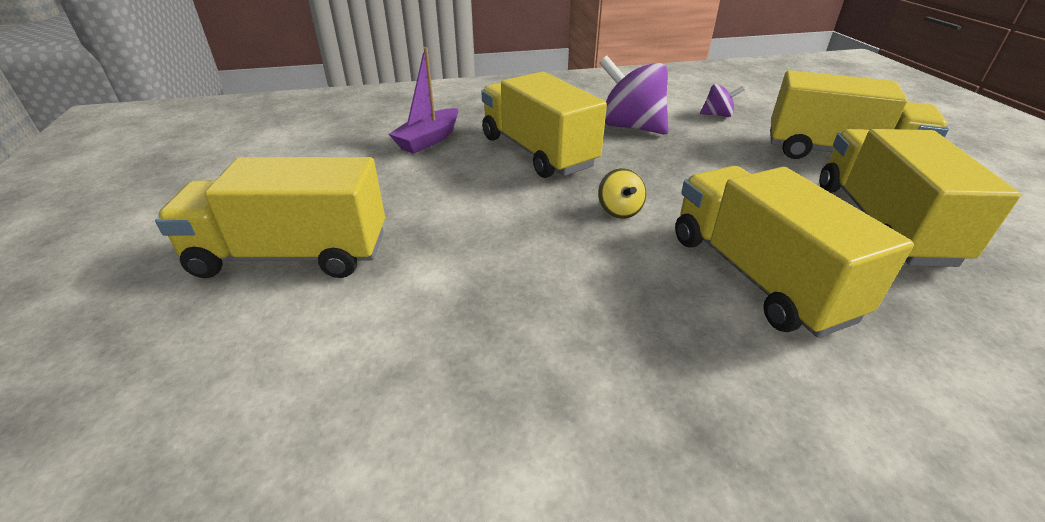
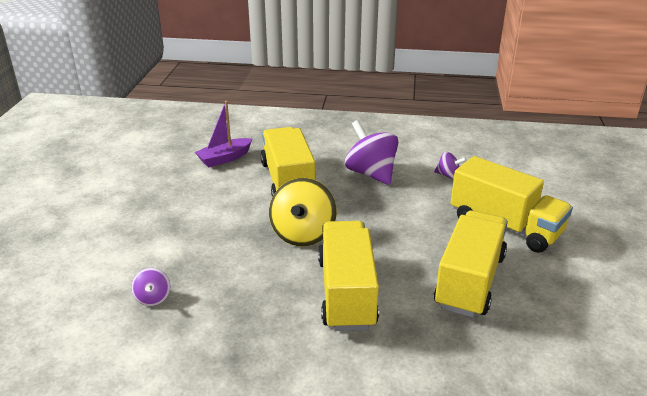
camera: 20 degrees right, 5 degrees down
(291, 255) = (102, 221): yellow truck -> none
(471, 364) = (153, 298): none -> purple spinning top
(619, 211) = (303, 234): yellow spinning top -> yellow spinning top, size x2.02

